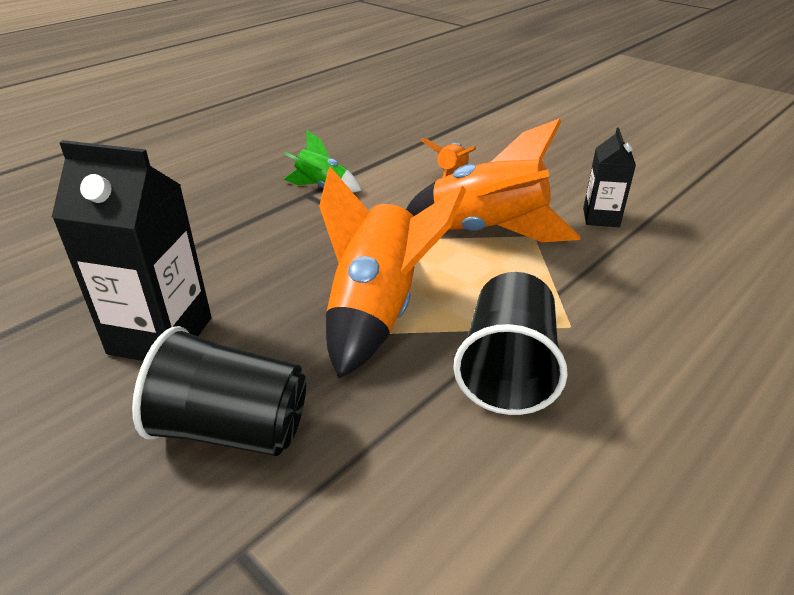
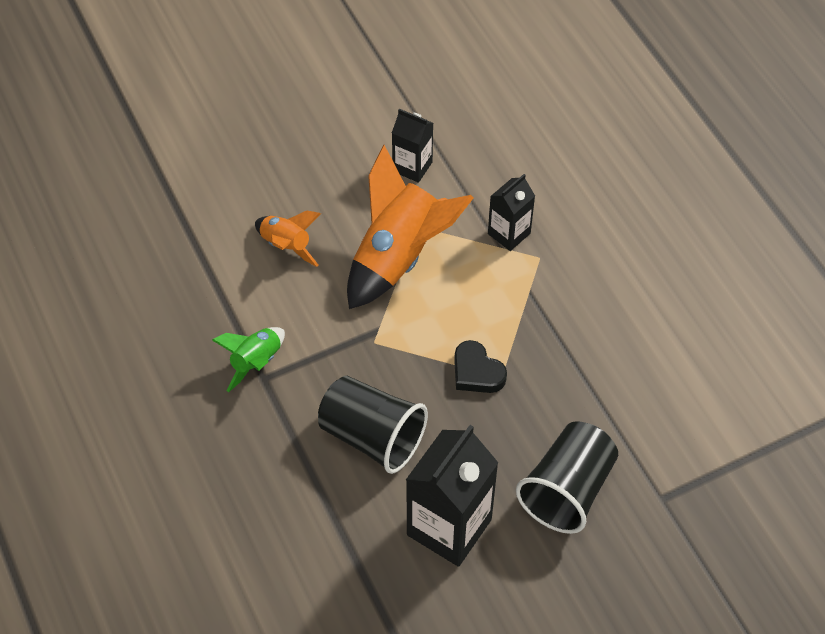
camera: 70 degrees left, 20 degrees up
(377, 312) = (477, 372): orange rocket -> black heart
(507, 370) = (569, 314): black cup -> black cup (372, 436)
(581, 295) = (509, 233): none -> black carton

